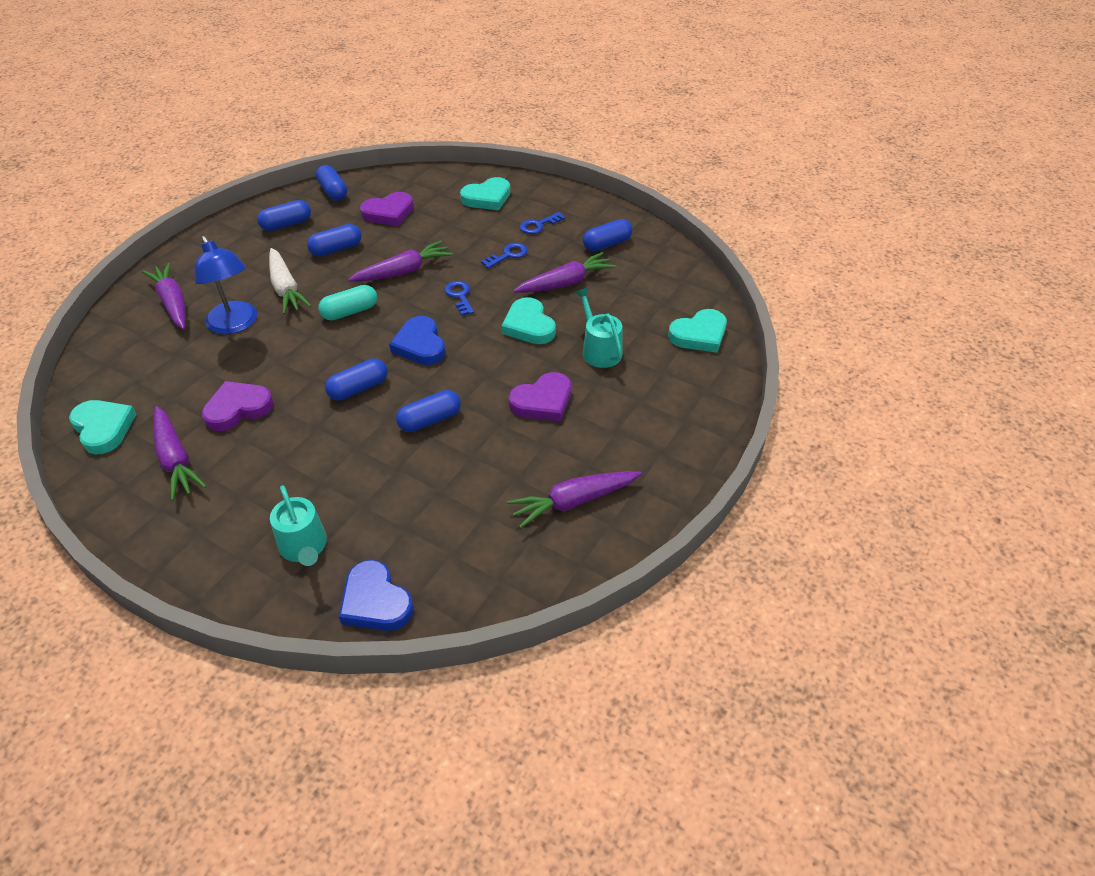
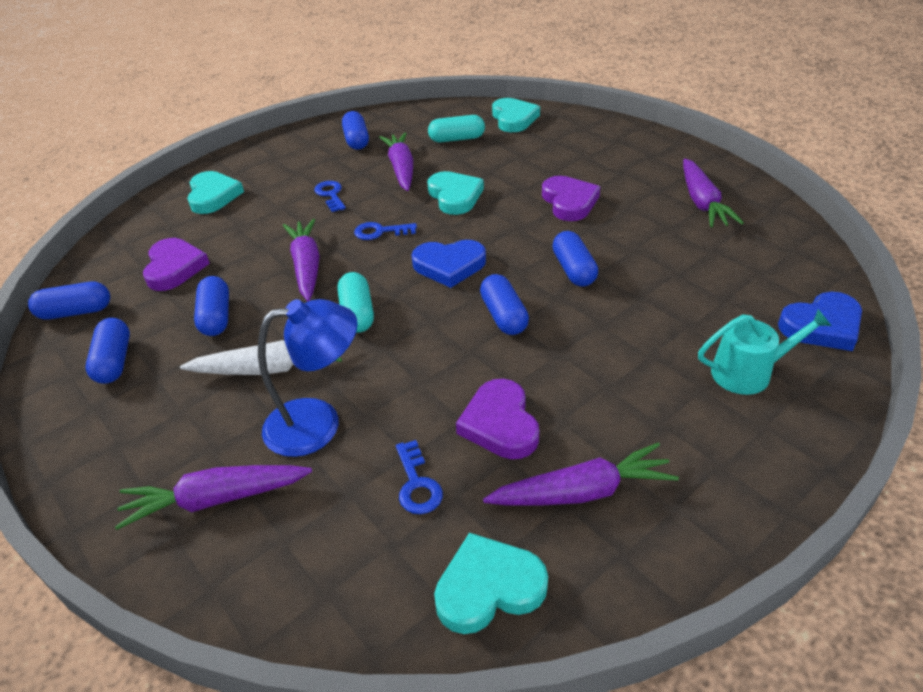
camera: 70 degrees left, 5 degrees down
(529, 325) = (455, 196): turquoise heart -> turquoise heart turned 105 degrees counterclockwise
(538, 225) = (293, 171): blue key -> blue key (417, 484)
(599, 350) = (511, 165): turquoise watering can -> none
(636, 304) = (457, 139): none -> turquoise capsule

